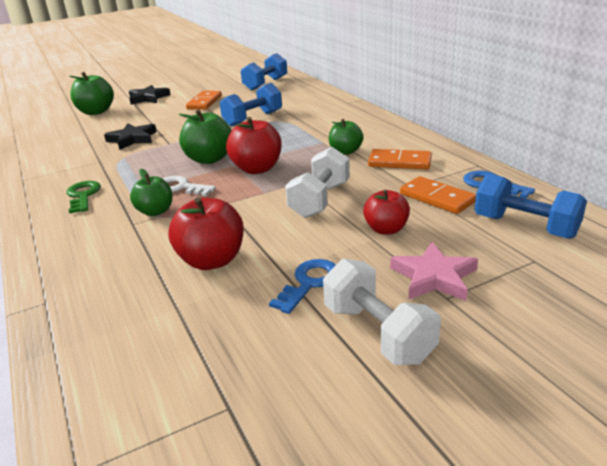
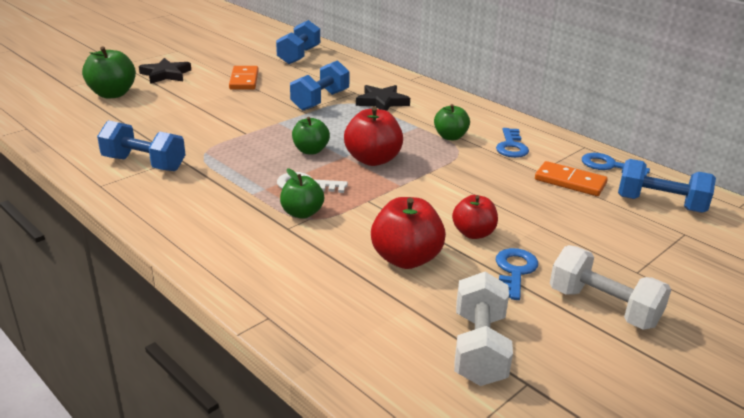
camera: 20 degrees left, 0 degrees up
(69, 164) = (144, 164): none -> blue dumbbell
(83, 196) = (199, 200): green key -> none
(132, 139) = (195, 129): black star -> black star (382, 102)
(209, 159) = (310, 151): green apple -> green apple, size x0.66
(320, 200) = (463, 190): white dumbbell -> white dumbbell (479, 348)
(386, 229) = (546, 215): red apple -> red apple (473, 233)
(399, 162) = (511, 146): orange domino -> blue key
(434, 277) = (616, 255): pink star -> none

